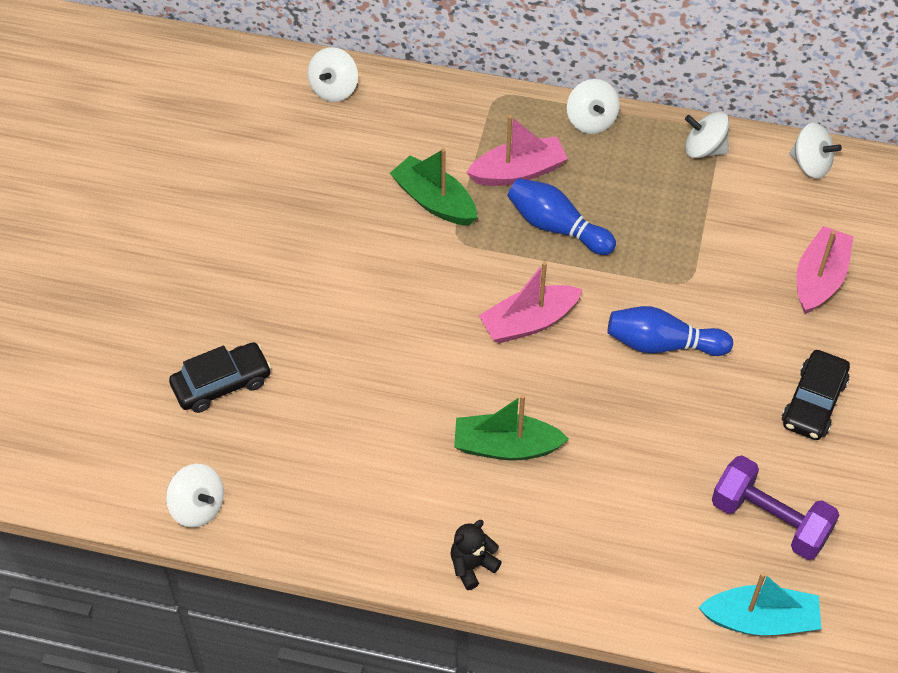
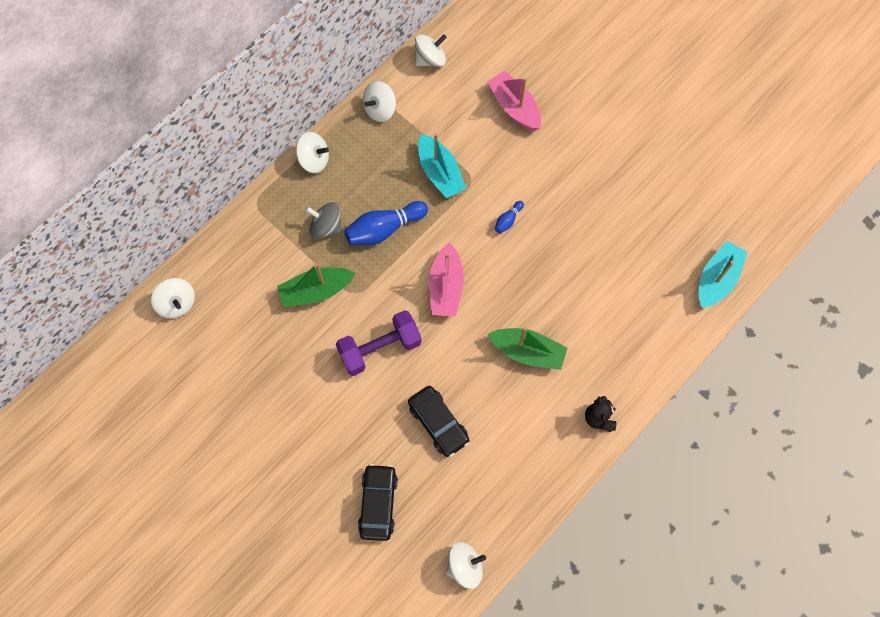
camera: 60 degrees left, 15 degrees up
(506, 446) = (527, 352): green boat -> green boat turned 105 degrees counterclockwise
(518, 172) = (326, 227): pink boat -> grey spinning top
(663, 344) = (508, 220): blue bowling pin -> blue bowling pin, size x0.49
(670, 245) = (440, 173): none -> turquoise boat
(770, 520) = (658, 235): purple dumbbell -> purple dumbbell (380, 348)
(814, 402) = (595, 164): black car -> black car (438, 423)

